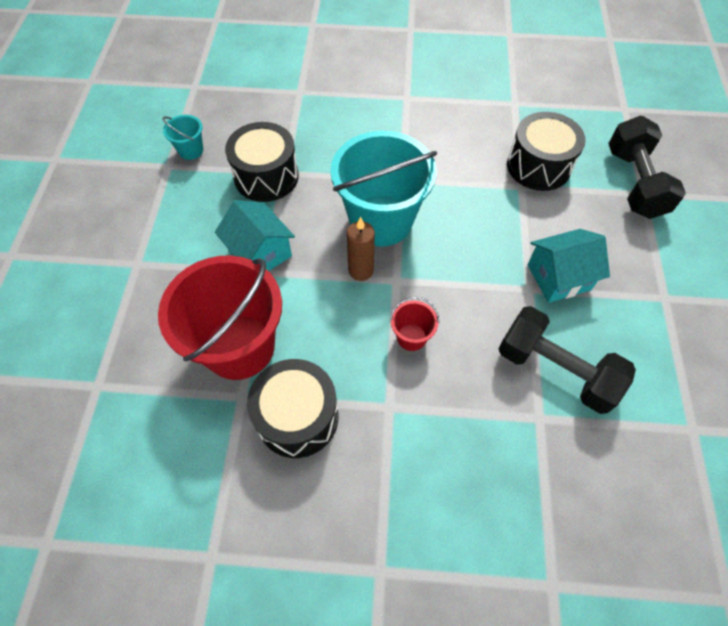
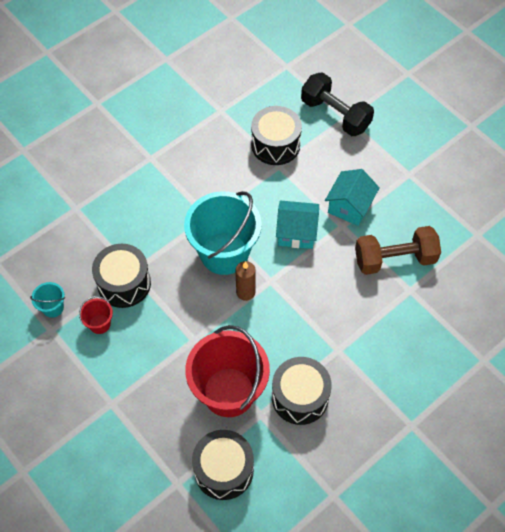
camera: 45 degrees left, 0 degrees up
(147, 415) = (223, 470): none -> black drum
(260, 253) = (177, 332): turquoise house -> turquoise house (296, 232)
(411, 337) = (311, 305): red bucket -> red bucket (99, 324)
(555, 370) = (394, 259): black dumbbell -> brown dumbbell

